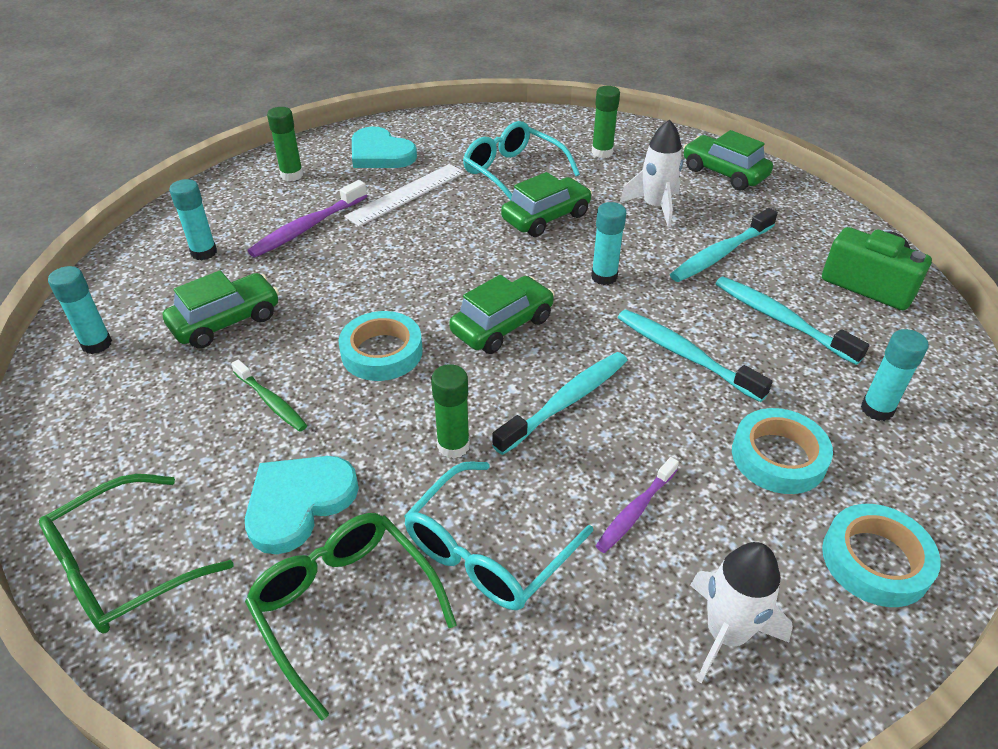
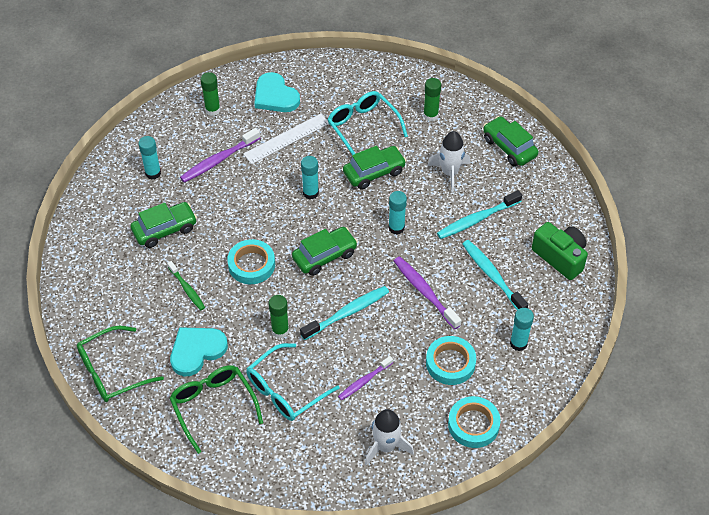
camera: 10 degrees right, 10 degrees up
(97, 344) = (92, 236): turquoise glue stick -> turquoise glue stick (310, 193)
(685, 355) = (425, 292): turquoise toothbrush -> purple toothbrush

